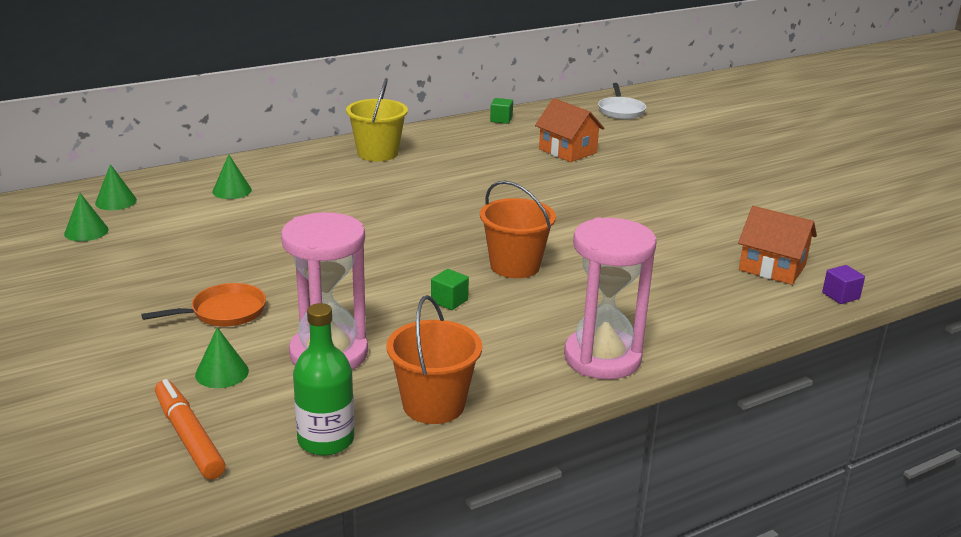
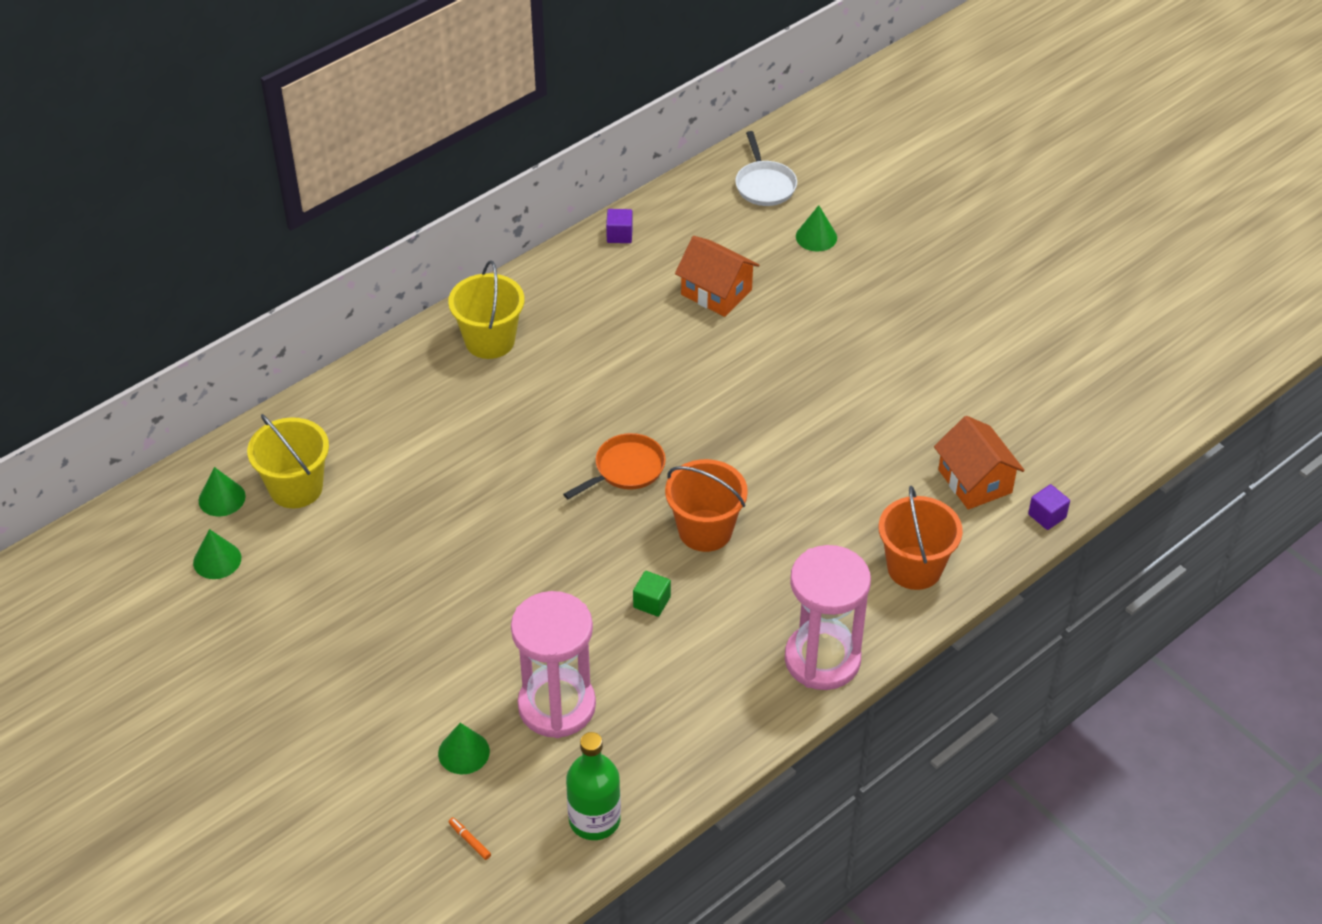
camera: 10 degrees left, 20 degrees up
(179, 203) = (296, 488): none -> yellow bucket
(189, 437) = (469, 841): orange marker -> orange marker, size x0.40
(223, 312) = (428, 665): orange pan -> orange pan (625, 469)
(232, 190) = (346, 451): green cone -> green cone (816, 237)
(433, 405) = (678, 756): orange bucket -> orange bucket (914, 568)
(501, 120) = (619, 235): green cube -> purple cube
(772, 268) = (975, 481): orange house -> orange house turned 45 degrees clockwise

